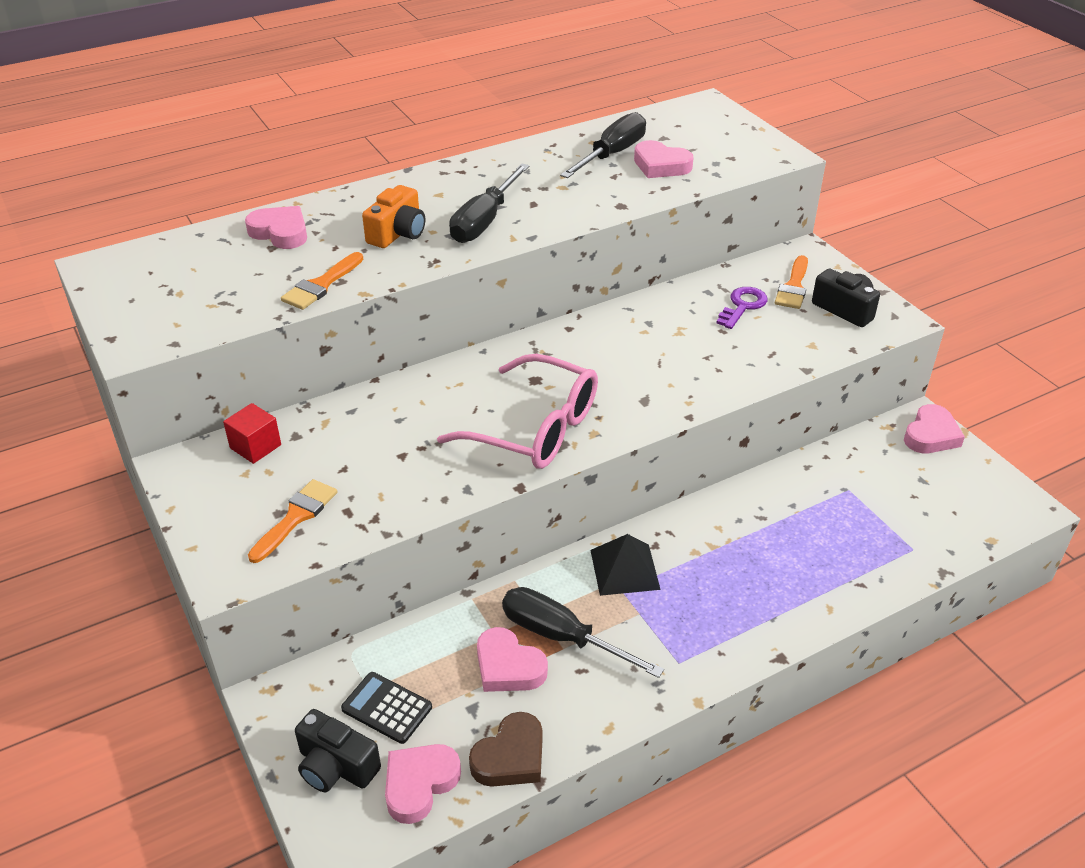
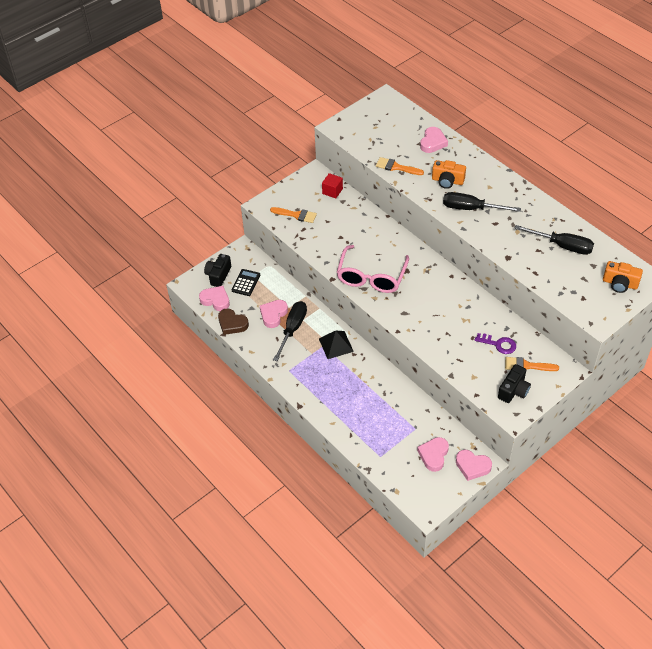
camera: 80 degrees right, 10 degrees up
(661, 165) = (559, 268): pink heart -> pink heart (433, 455)
(708, 125) = (620, 284): none -> orange camera

